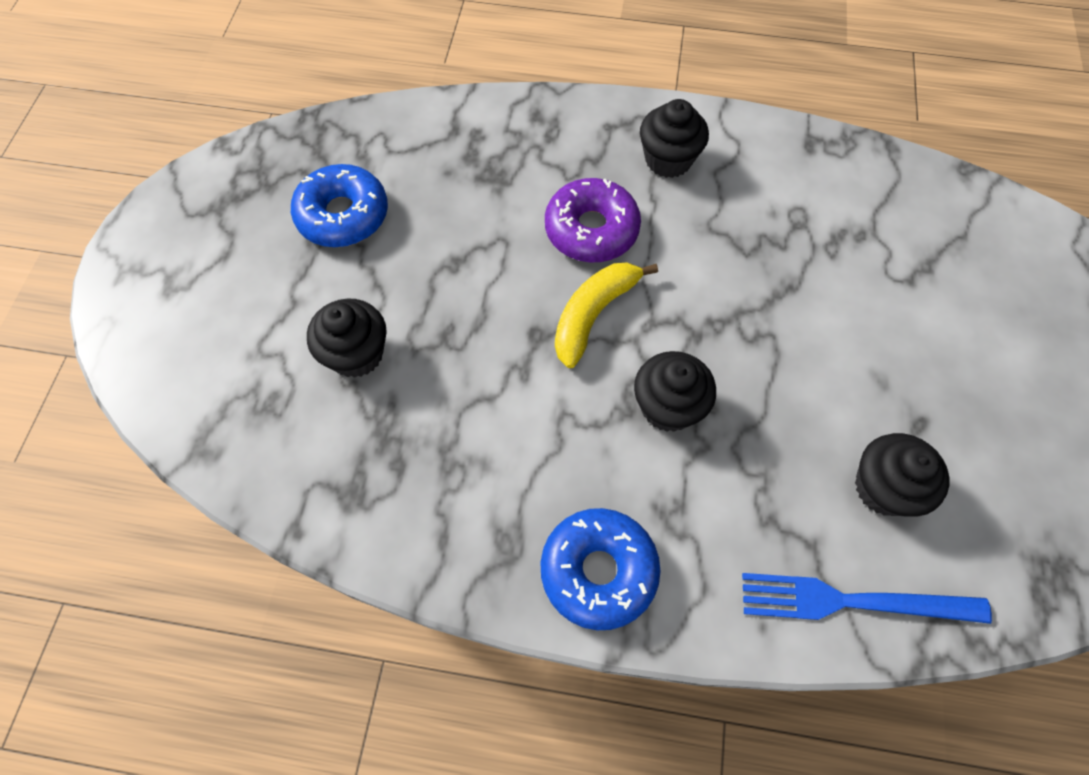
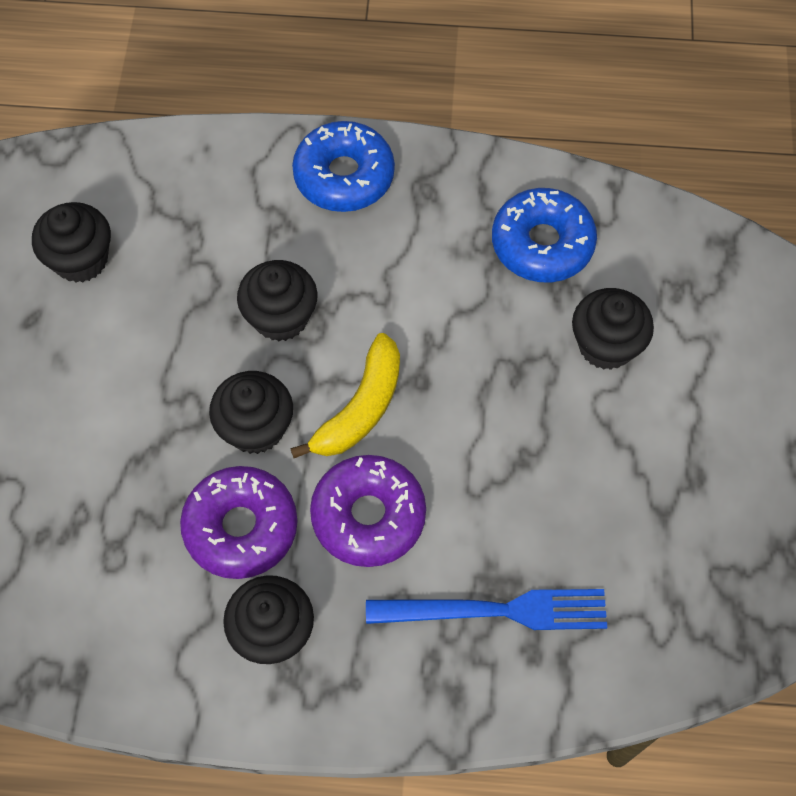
camera: 175 degrees right, 0 degrees up
(343, 215) = (672, 511): blue donut -> blue donut (542, 244)
(688, 305) = (256, 428): none -> black cupcake
(696, 229) = (241, 527): none -> purple donut
(853, 601) = (128, 170): blue fork -> blue fork (496, 610)

